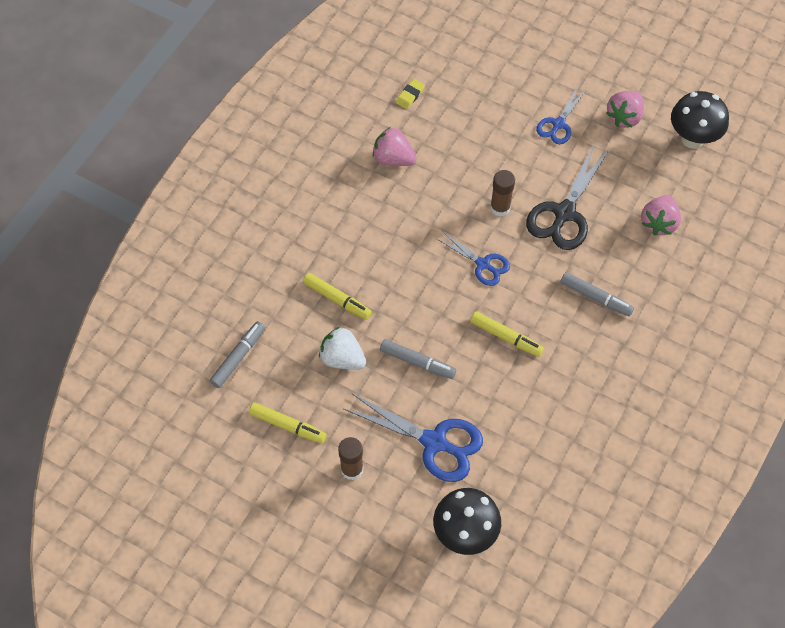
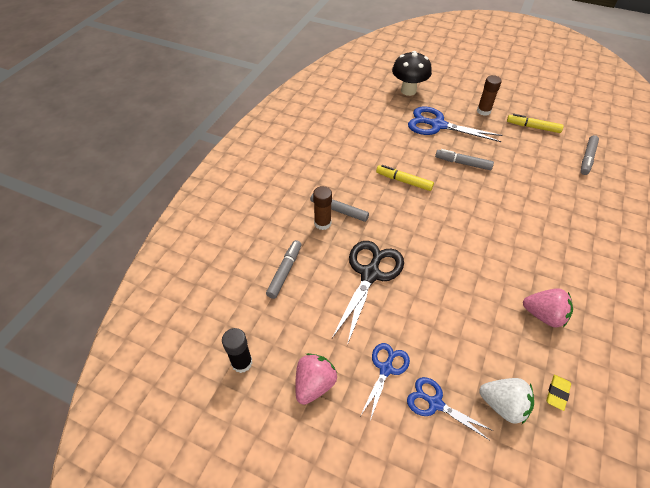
camera: 175 degrees right, 10 degrees down
(337, 299) = (537, 196): yellow marker -> none
(342, 358) = (515, 162): white strawberry -> white strawberry (503, 405)
(483, 264) = (432, 228): blue scissors -> blue scissors (435, 403)
(500, 207) = (429, 275): brown glue stick -> brown glue stick (322, 223)
(659, 223) = (284, 272): pink strawberry -> grey marker
(692, 139) = (242, 362): black mushroom -> black glue stick

